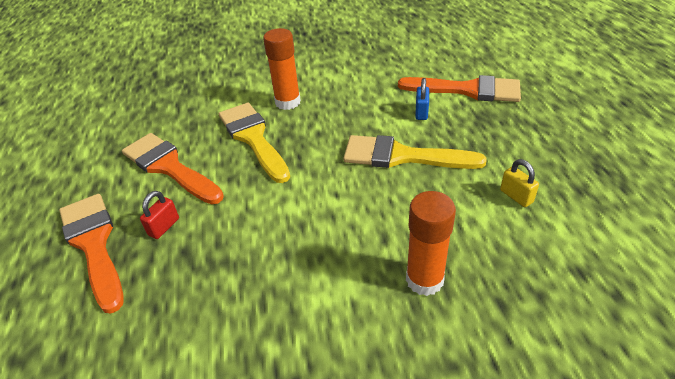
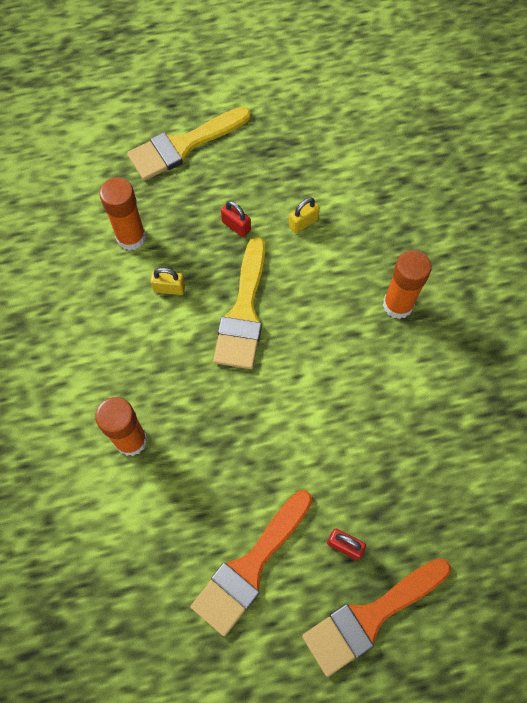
camera: 95 degrees left, 25 degrees up
(253, 138) = (202, 473): yellow brush -> yellow brush (183, 145)
(421, 112) = (169, 288): blue padlock -> yellow padlock
(467, 90) = (131, 237): orange brush -> orange glue stick
(497, 148) = (236, 226): none -> red padlock

